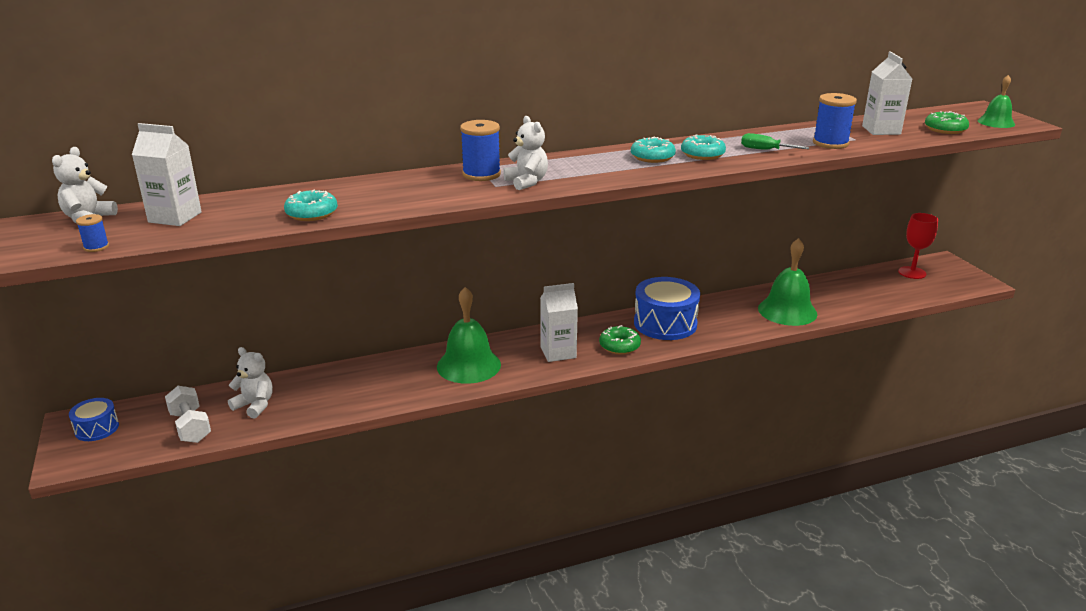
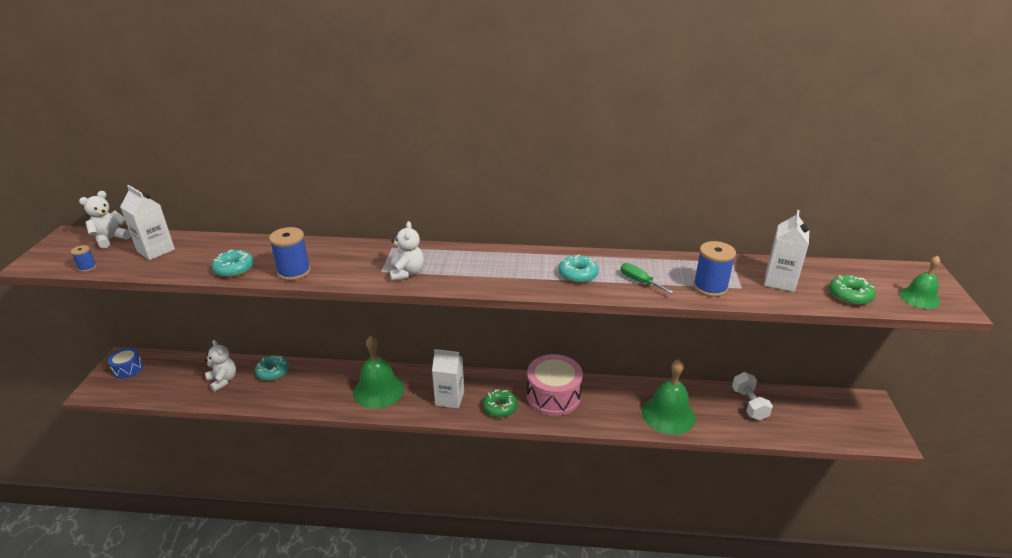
camera: 25 degrees right, 5 degrees up
(190, 427) = (175, 386): white dumbbell -> white dumbbell (749, 404)
(481, 174) = (384, 256): blue spool -> blue spool (294, 272)
(652, 157) = (533, 267): turquoise donut -> turquoise donut (273, 372)
(665, 323) = (553, 396): blue drum -> pink drum
(912, 273) = (825, 406): red goblet -> none

